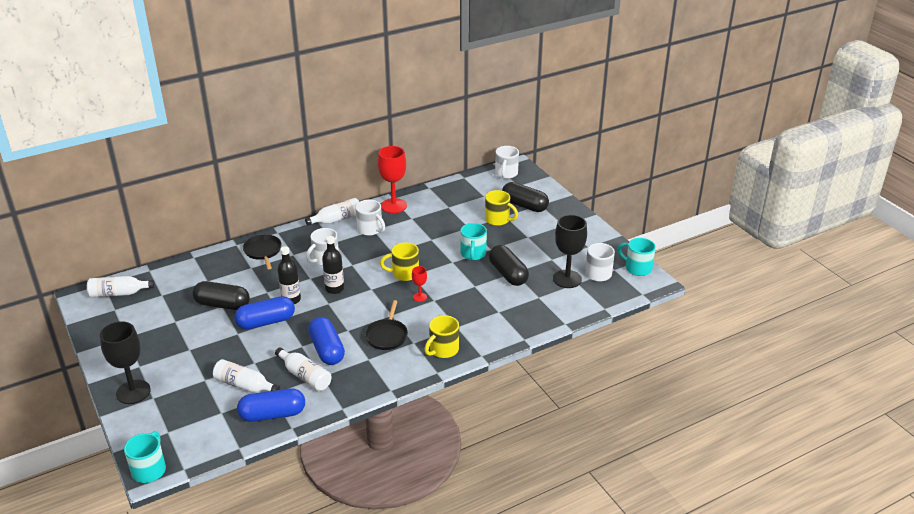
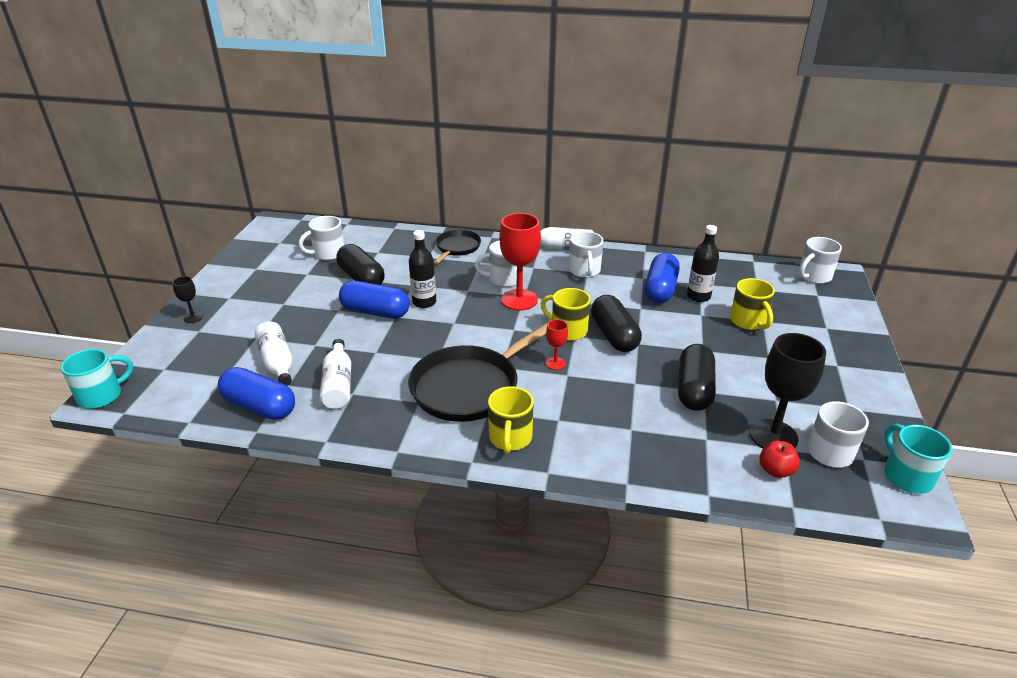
camera: 40 degrees right, 0 degrees up
(119, 293) = (300, 232): white bottle -> none
(133, 392) = (193, 317): black goblet -> black goblet, size x0.48
(169, 299) = (328, 253): none -> white mug
(327, 350) = (392, 369): blue capsule -> blue capsule (660, 290)
(334, 289) = (477, 311): black bottle -> black bottle (698, 296)
(387, 335) = (469, 387): black pan -> black pan, size x1.79
(393, 206) = (637, 258): red goblet -> red goblet (519, 300)
(443, 350) = (510, 438): yellow mug -> yellow mug turned 75 degrees counterclockwise
(473, 254) = (673, 346): turquoise mug -> none
(524, 205) = (802, 320): black capsule -> black capsule (614, 335)
(583, 296) = (775, 470): none -> red apple

